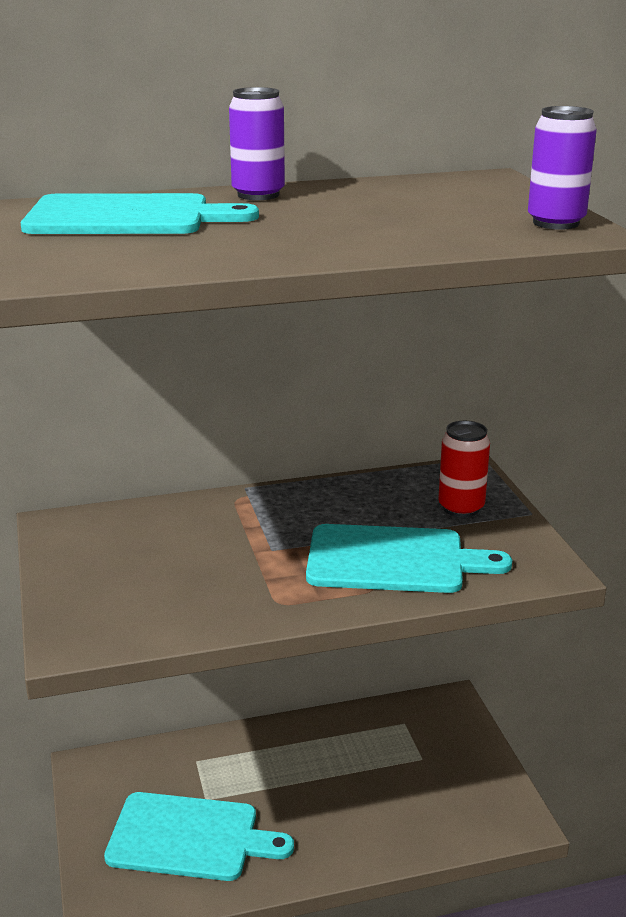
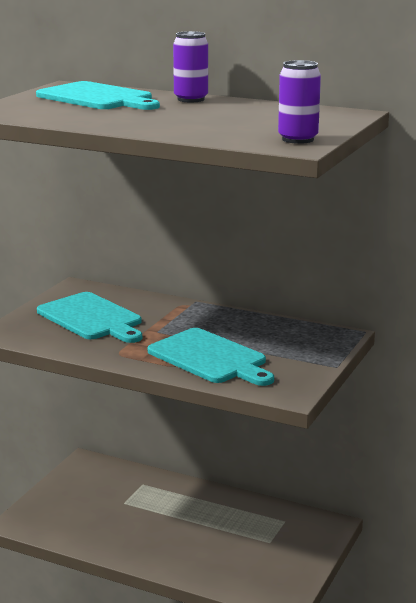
camera: 40 degrees right, 5 degrees down
(189, 837) = (94, 515): turquoise cutting board -> turquoise cutting board (92, 318)
(461, 508) = (298, 349): red can -> none

